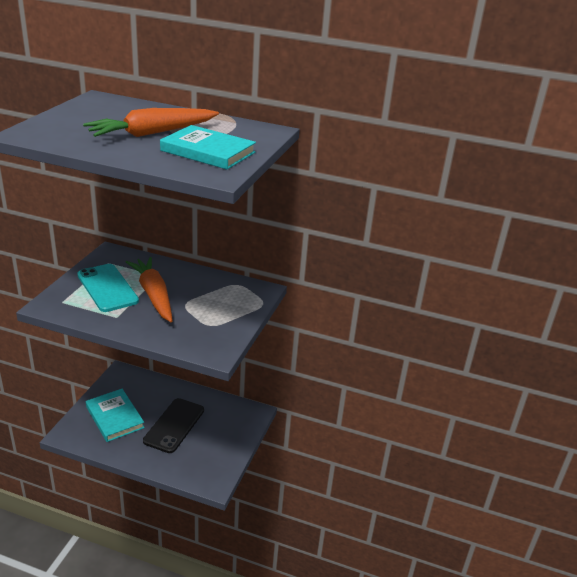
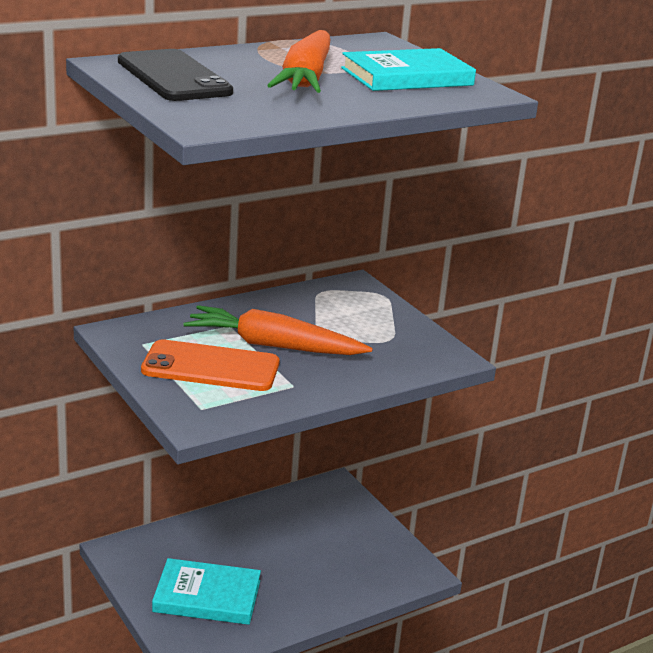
camera: 50 degrees left, 5 degrees down
(107, 288) = (211, 367): turquoise phone -> orange phone
(174, 425) = (285, 555): black phone -> black phone (174, 77)

